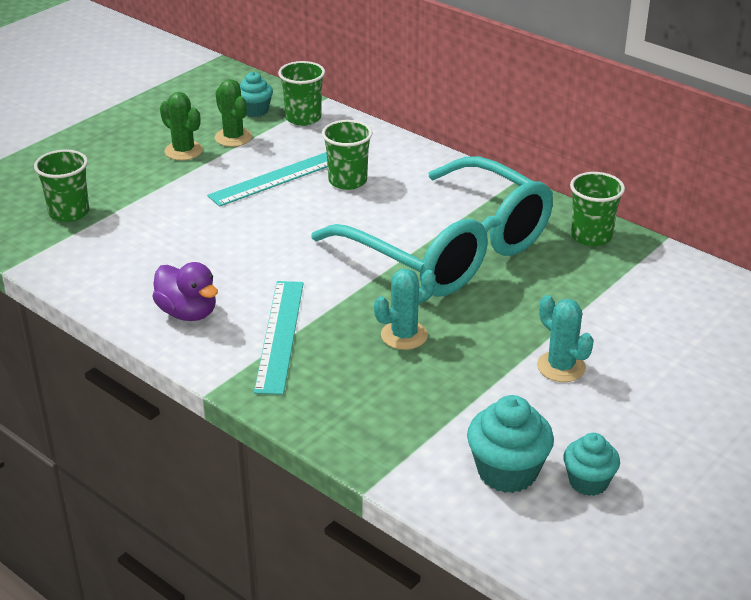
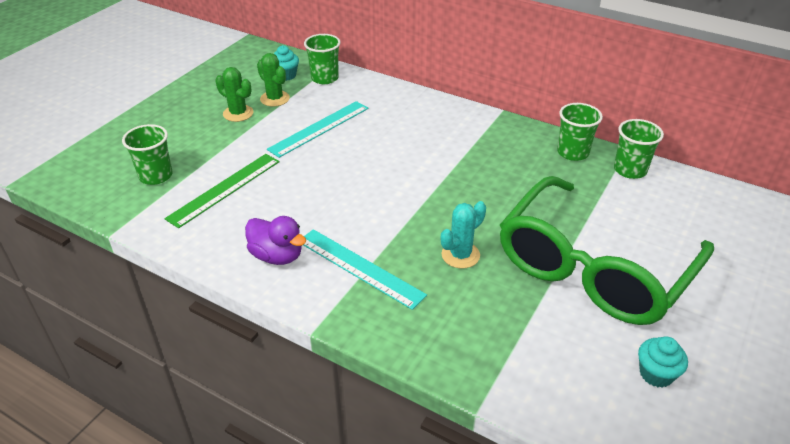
camera: 10 degrees left, 5 degrees up
(146, 235) = (224, 189): none -> green ruler
(280, 335) = (359, 267): turquoise ruler -> turquoise ruler turned 45 degrees counterclockwise
(347, 181) = (374, 126): green cup -> green cup (630, 170)
(450, 250) = (471, 175): turquoise glasses -> none
(507, 472) = (587, 374): turquoise cupcake -> none
(561, 367) = (593, 268): turquoise cactus -> green glasses

